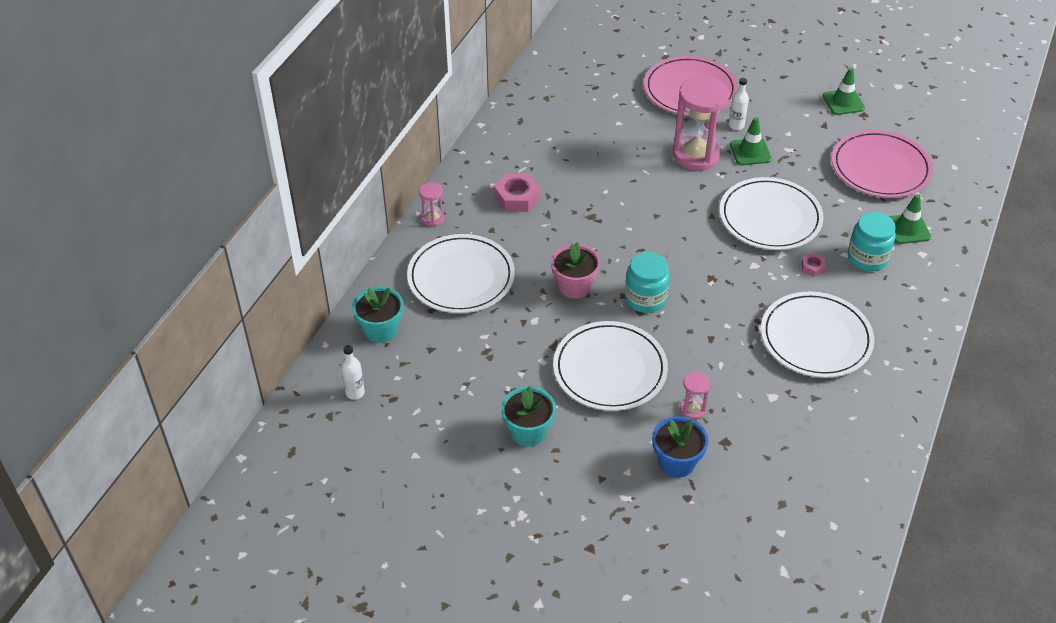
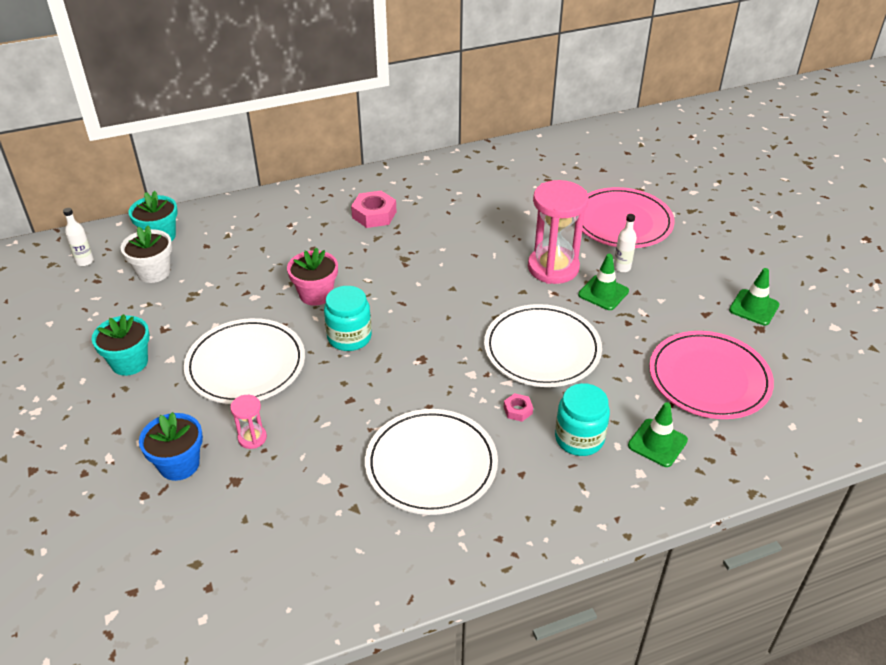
camera: 45 degrees right, 5 degrees down
(427, 359) = (154, 272): none -> white flower pot
(433, 218) = (300, 194): pink hourglass -> none
(461, 277) = (256, 239): white plate -> none

